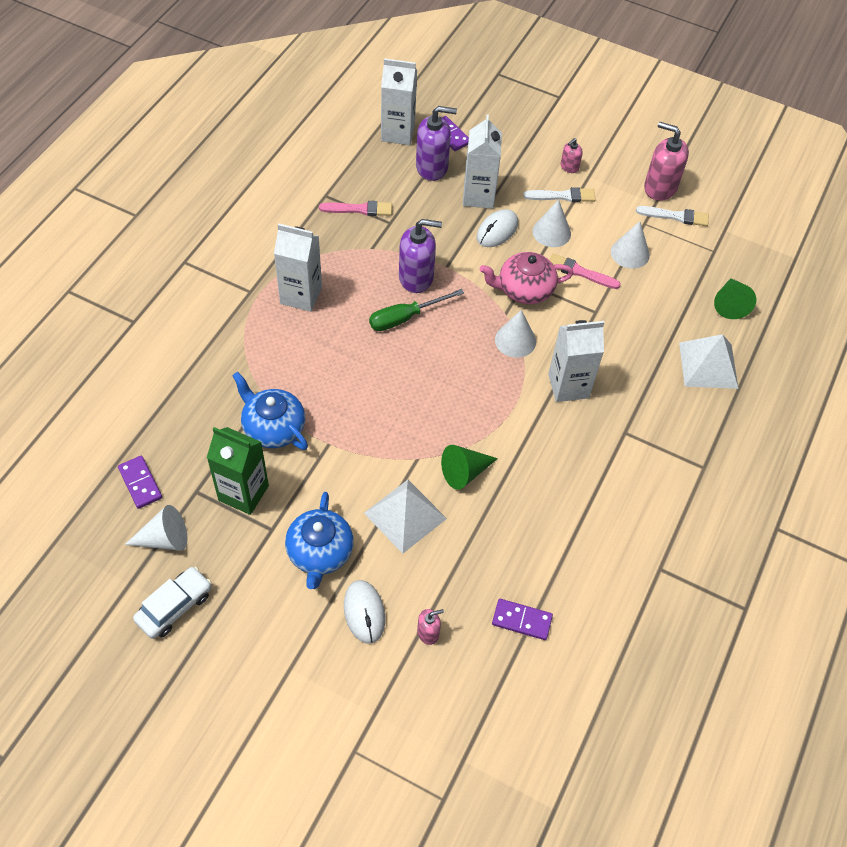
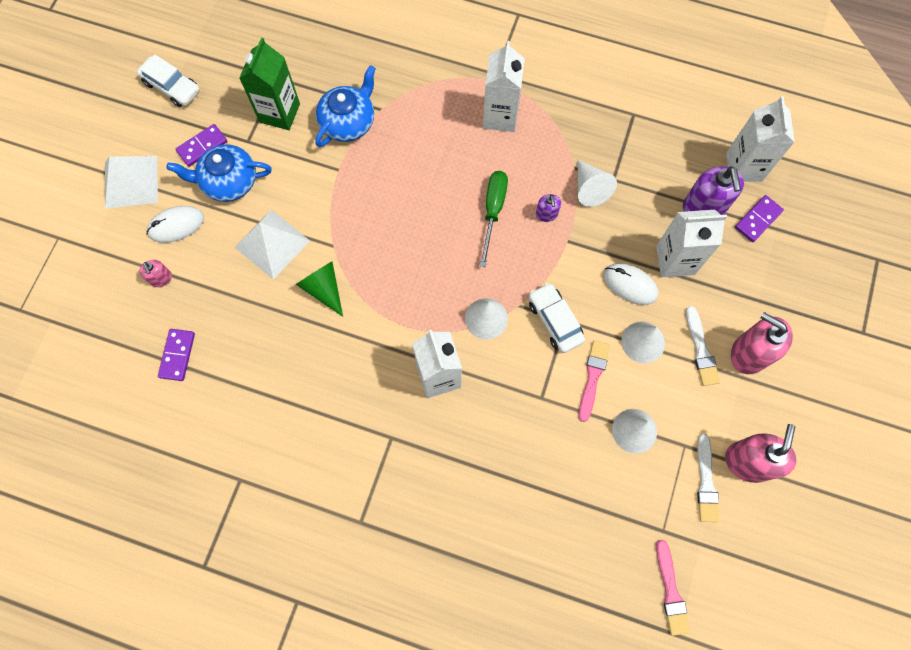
camera: 85 degrees right, 15 degrees up
(140, 483) = (280, 37): purple domino -> purple domino (202, 146)
(164, 539) = (230, 66): white cone -> white cone (589, 188)
(359, 209) = (623, 148): pink brush -> pink brush (671, 591)
(405, 318) = (493, 211): green screwdriver -> green screwdriver turned 45 degrees clockwise
(416, 277) = (546, 214): purple soap dispenser -> purple soap dispenser, size x0.50
(524, 289) = (555, 321): pink teapot -> white car
(569, 167) = (749, 353): pink soap dispenser -> pink soap dispenser, size x1.98
(708, 365) = (493, 525): white pyramid -> white pyramid (131, 182)
(730, 303) = (586, 550): green cone -> none

